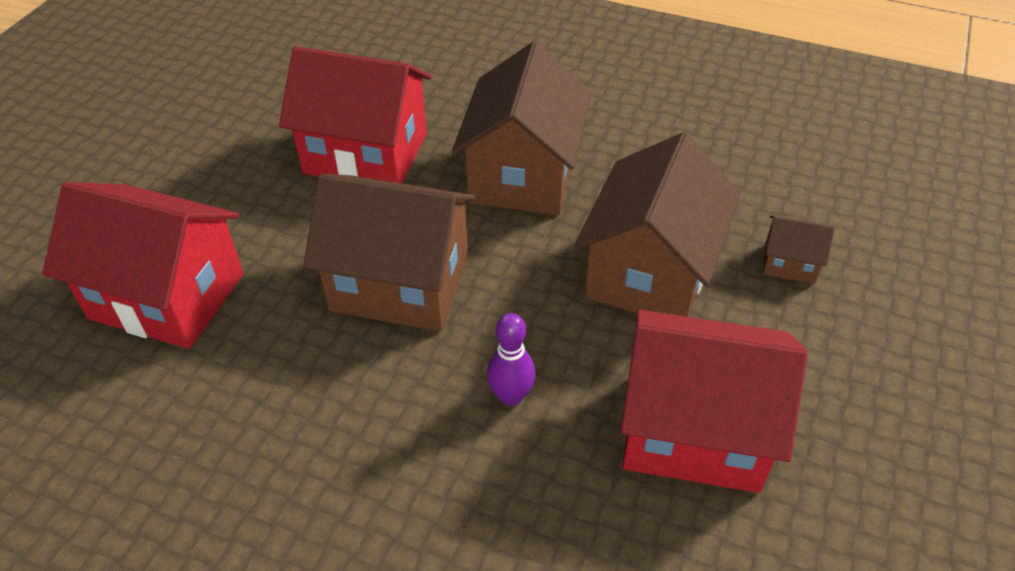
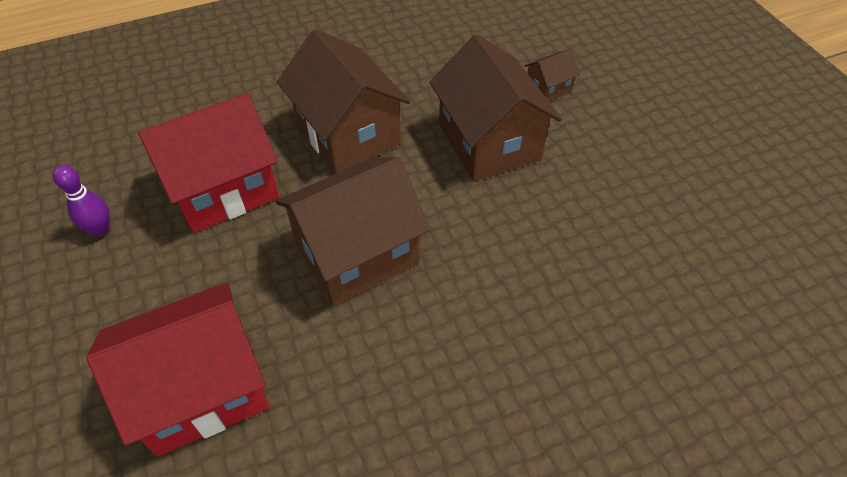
camera: 45 degrees left, 5 degrees up
(511, 396) = (503, 267): purple bowling pin -> purple bowling pin (100, 229)
(694, 431) = (609, 210): red house -> none

